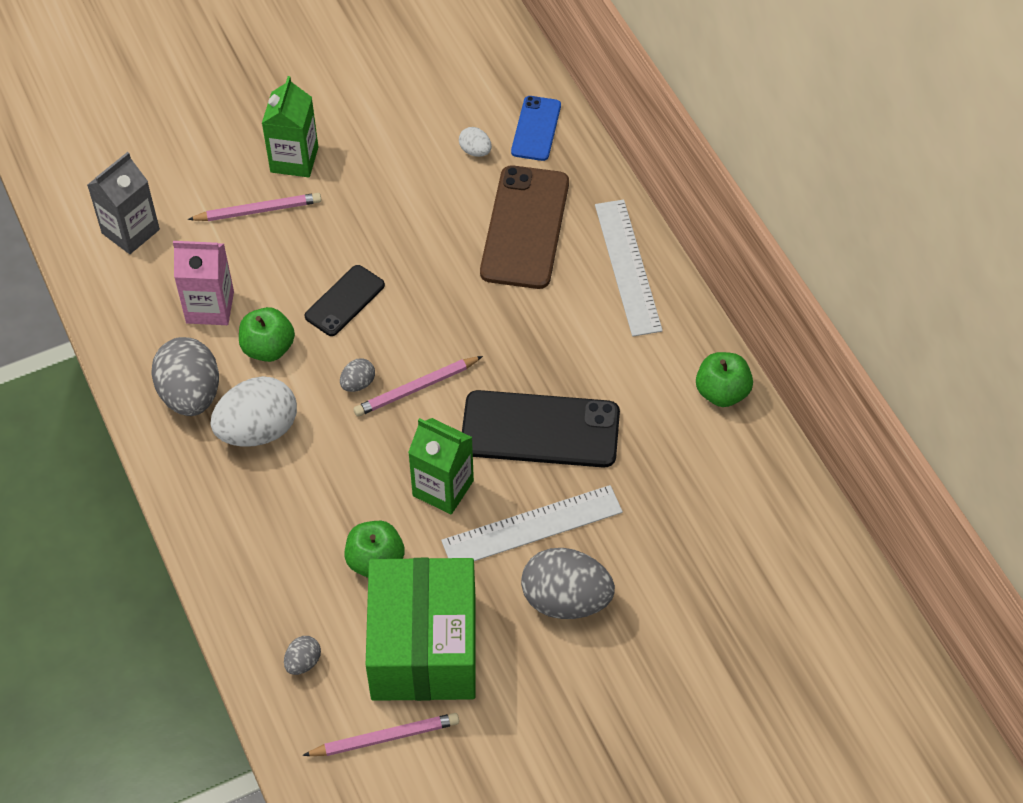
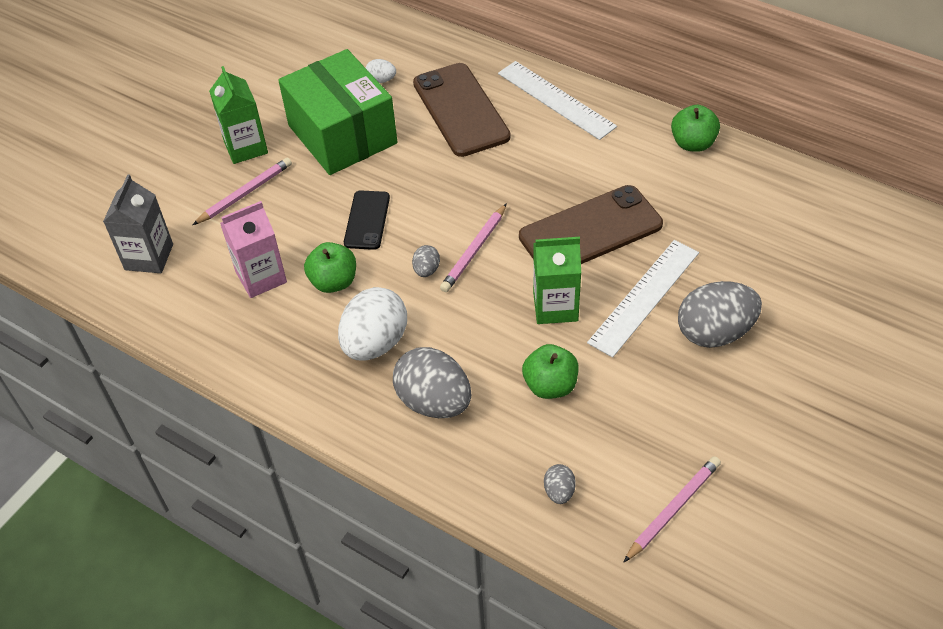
camera: 30 degrees left, 5 degrees down
(190, 395) = (297, 347): grey egg -> grey egg (434, 402)
(424, 647) = (642, 425): green box -> green box (342, 134)
(536, 129) = (413, 47): blue phone -> none
(540, 430) = (590, 231): black phone -> brown phone

